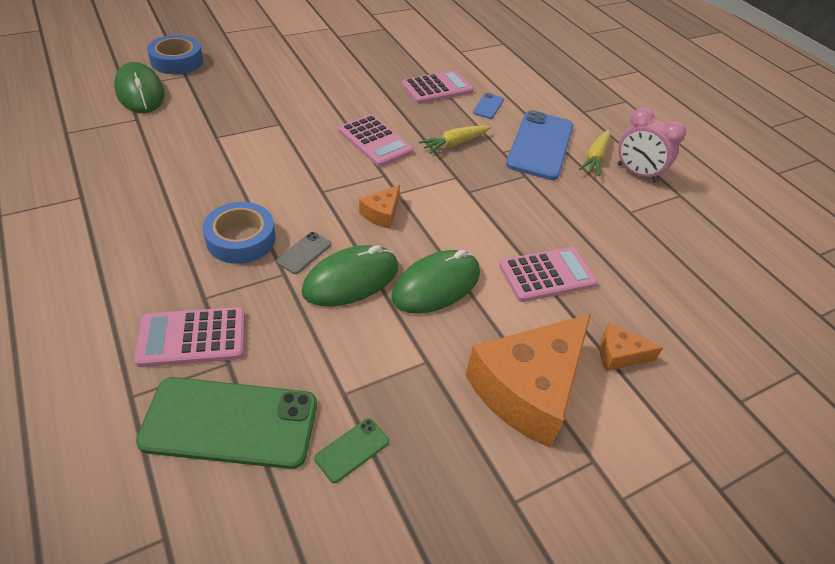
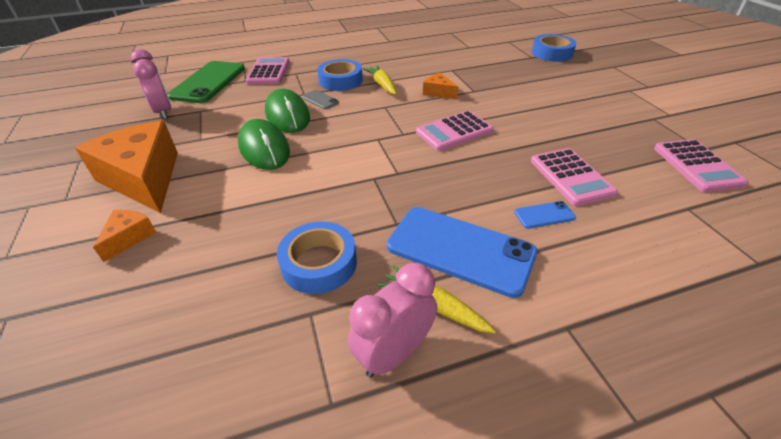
camera: 105 degrees right, 5 degrees down
(140, 92) = (502, 45): green mouse -> none
(352, 450) = (163, 112): green phone -> pink clock
(382, 213) = (353, 130): orange cheese -> orange cheese (438, 92)
(454, 143) = (456, 178): yellow carrot -> yellow carrot (382, 85)
(488, 106) = (544, 215): blue phone -> blue phone turned 45 degrees counterclockwise
(547, 275) = (243, 210): pink calculator -> pink calculator (697, 166)
(586, 214) = (319, 263): none -> blue tape

